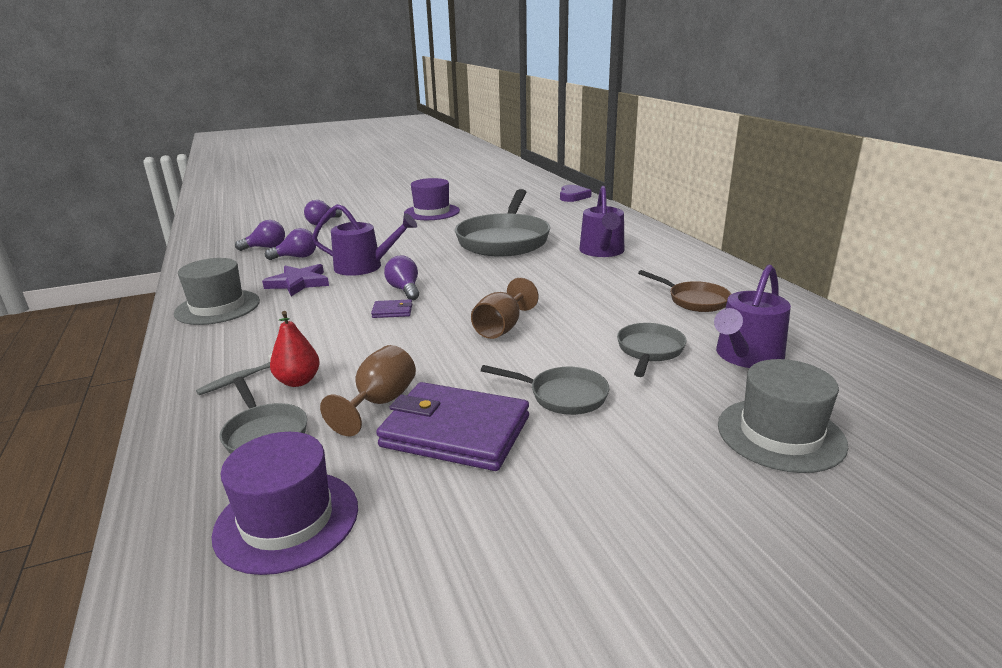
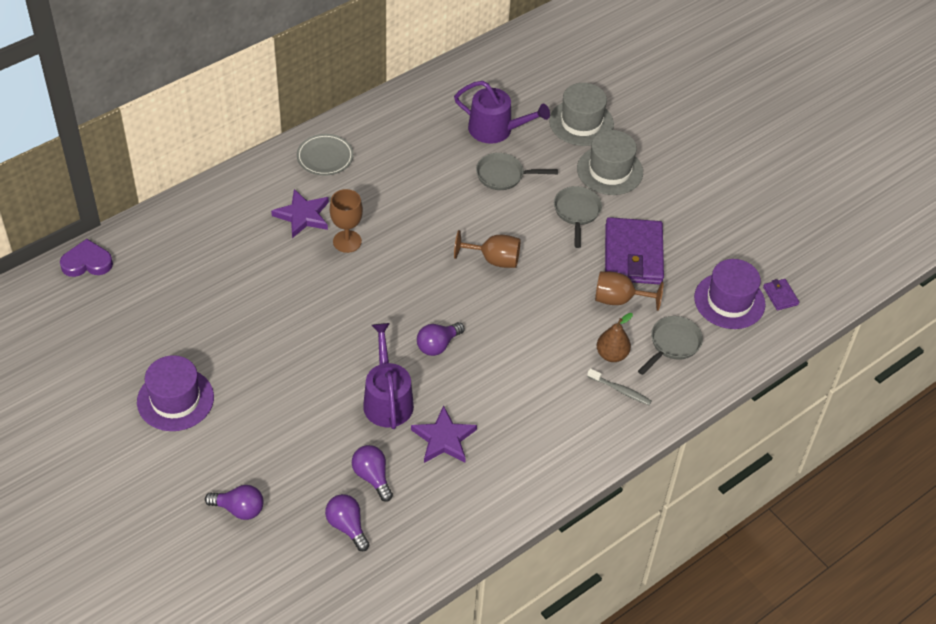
camera: 110 degrees left, 25 degrees up
(217, 307) = (516, 478): grey hat -> grey hat (610, 170)
(298, 381) = (611, 355): red pear -> brown pear
(392, 311) = (485, 339): purple wallet -> purple wallet (780, 296)
(504, 240) = (280, 299): grey pan -> none
(562, 265) = (347, 241): none -> brown goblet
(602, 251) = (303, 216): purple watering can -> purple star
(685, 263) = (325, 157): none -> grey plate
(694, 300) = (409, 152): brown pan -> none

